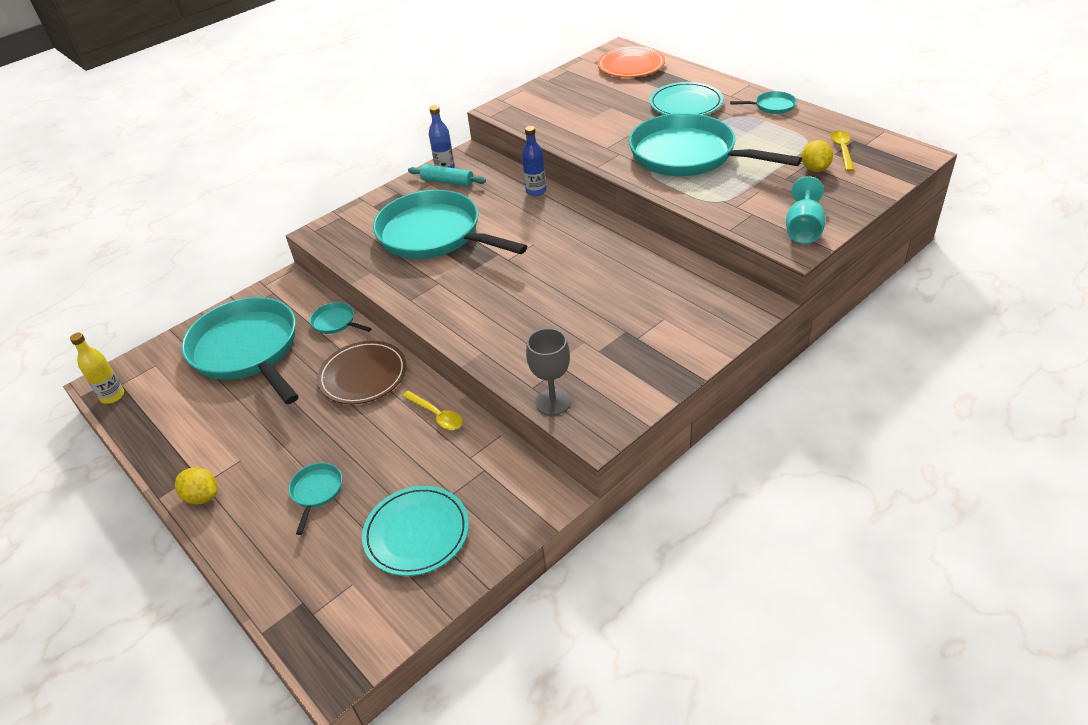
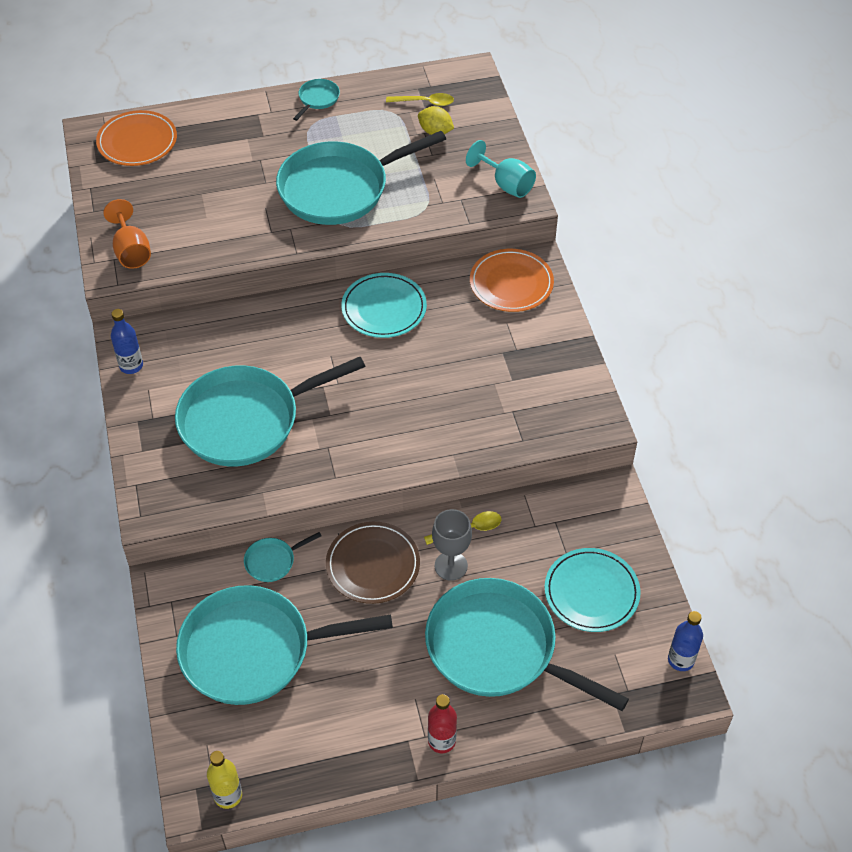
camera: 65 degrees left, 10 degrees up
(202, 496) = (441, 741): yellow lemon -> red bottle
(316, 492) = (498, 648): turquoise pan -> turquoise pan, size x2.49
(447, 182) = (159, 374): turquoise rolling pin -> none
(526, 107) = (131, 251): none -> orange goblet
(536, 191) = (247, 316): blue bottle -> blue bottle (681, 660)
(553, 402) = (549, 435): grey goblet -> grey goblet (451, 566)
(685, 104) = (253, 145): turquoise plate -> turquoise plate (384, 308)
(713, 301) = (511, 283): none -> orange plate
(842, 150) = (425, 102): yellow spoon -> yellow spoon turned 150 degrees clockwise

